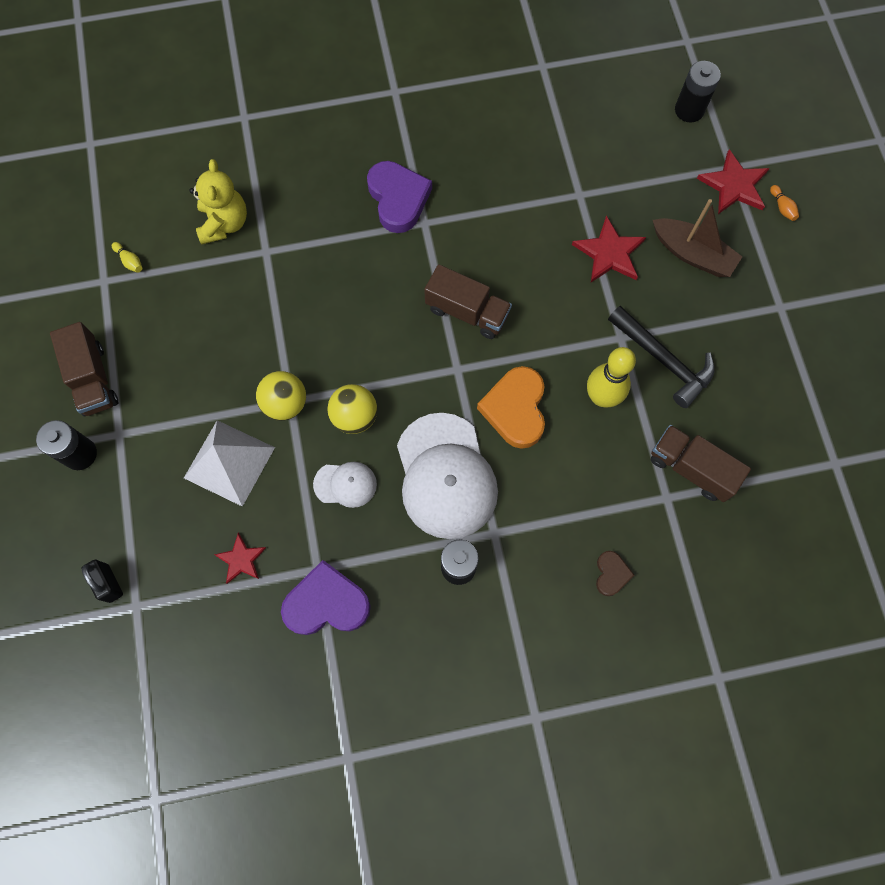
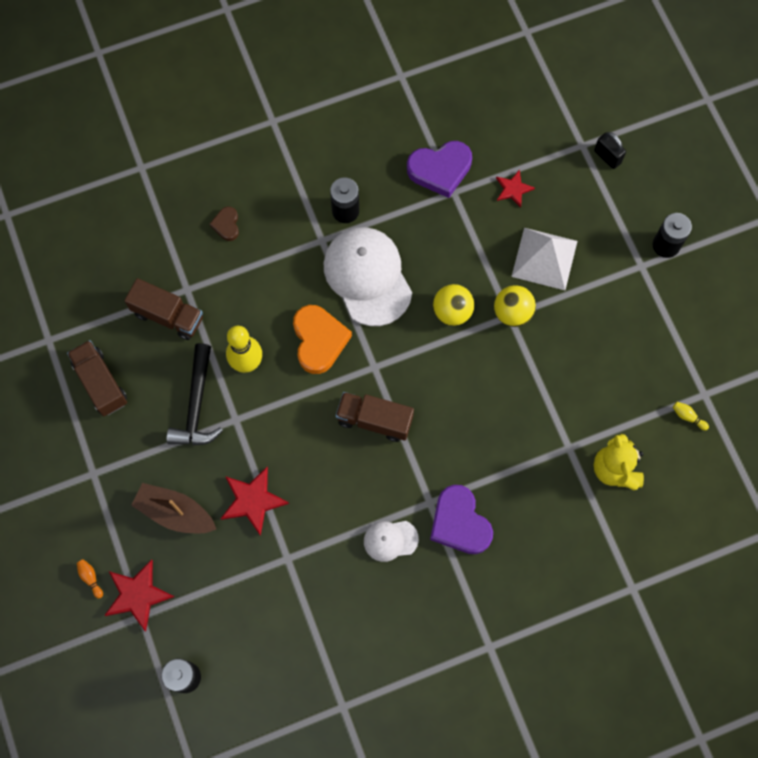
camera: 170 degrees right, 0 degrees up
(93, 379) = (679, 306): brown truck -> brown truck (100, 383)
(345, 484) = (447, 257): white cap -> white cap (390, 540)
(663, 360) = (196, 405): black hammer -> black hammer turned 120 degrees counterclockwise

